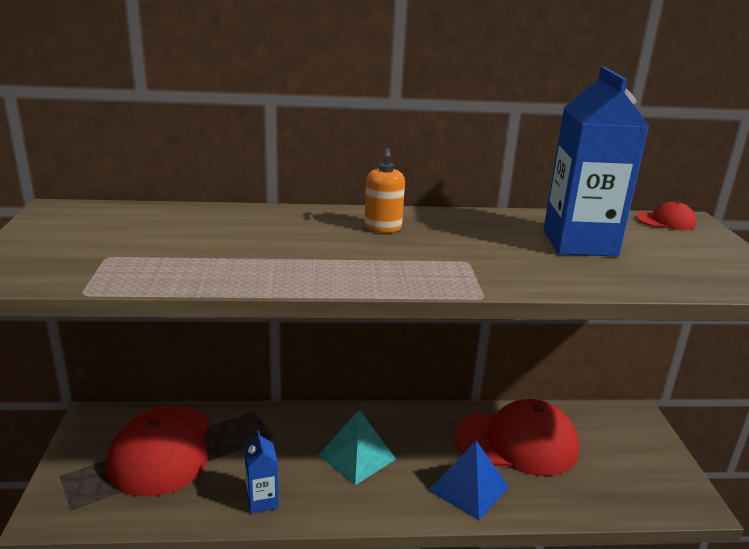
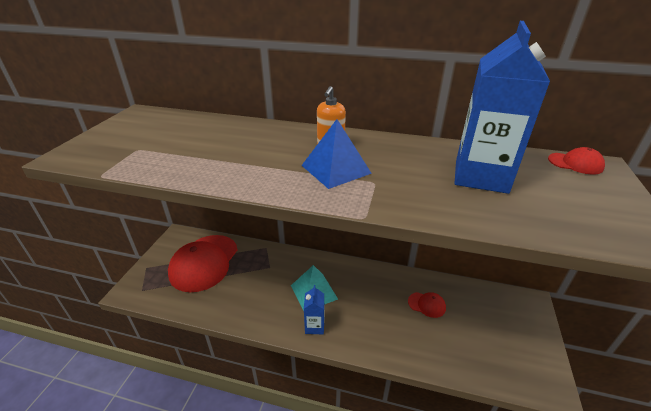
camera: 20 degrees right, 10 degrees up
(262, 501) = (244, 309): blue carton -> blue carton (314, 326)
(469, 488) = (377, 332): blue pyramid -> blue pyramid (336, 169)
(516, 442) = (426, 304): red cap -> red cap, size x0.43

